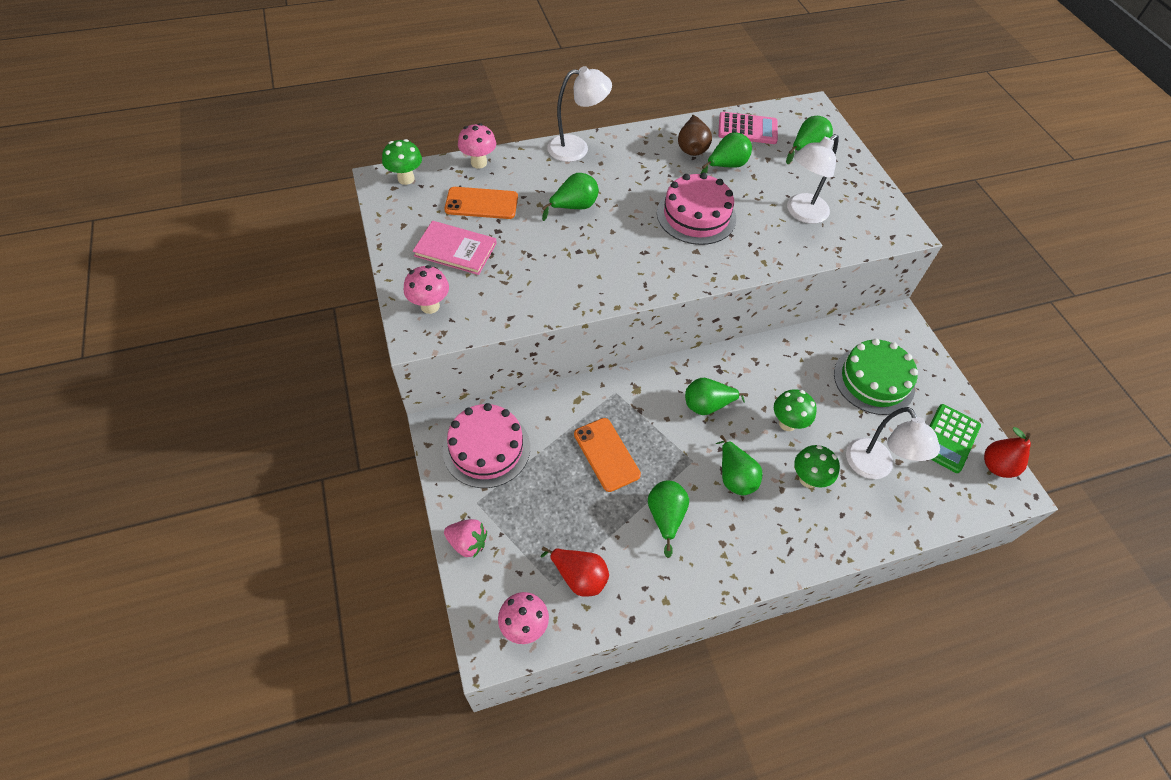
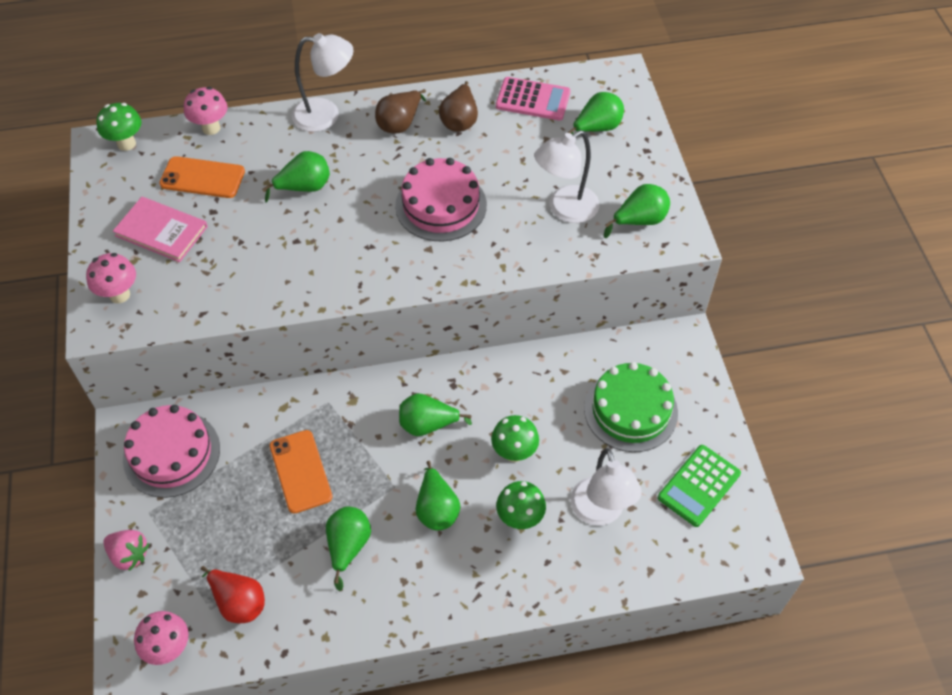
camera: 10 degrees right, 0 degrees up
(642, 152) = (400, 123): none -> brown pear
(726, 166) = (493, 145): green pear -> green pear (639, 221)
(996, 466) = (745, 523): red pear -> none

